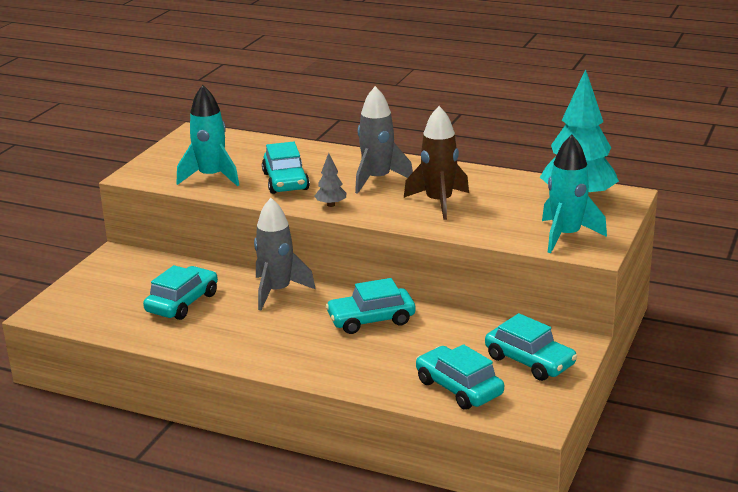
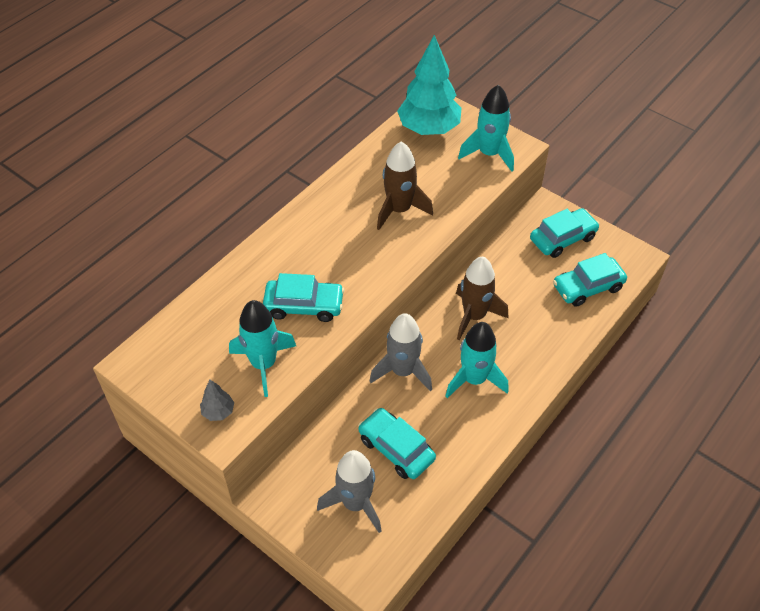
camera: 75 degrees left, 25 degrees up
(283, 332) = (474, 379): none -> turquoise rocket
(331, 205) = (372, 282): grey tree -> grey tree (218, 412)
(371, 320) = (474, 316): turquoise car -> brown rocket
(377, 180) = (333, 239): grey rocket -> grey rocket (355, 503)

